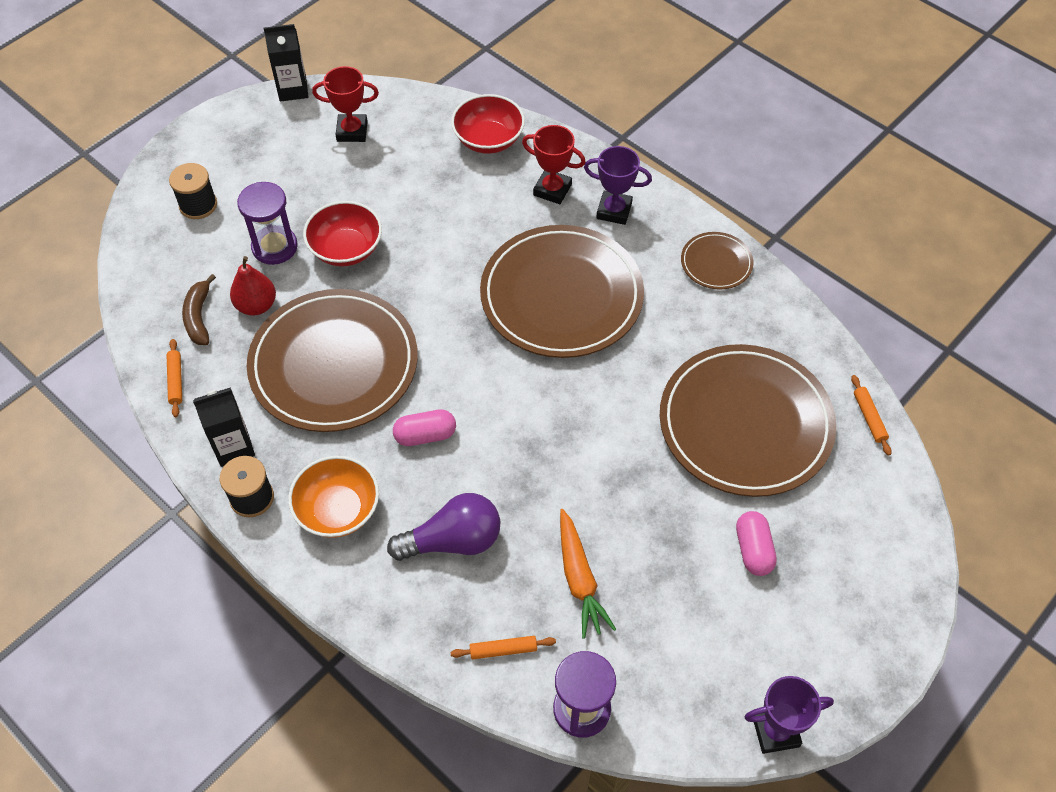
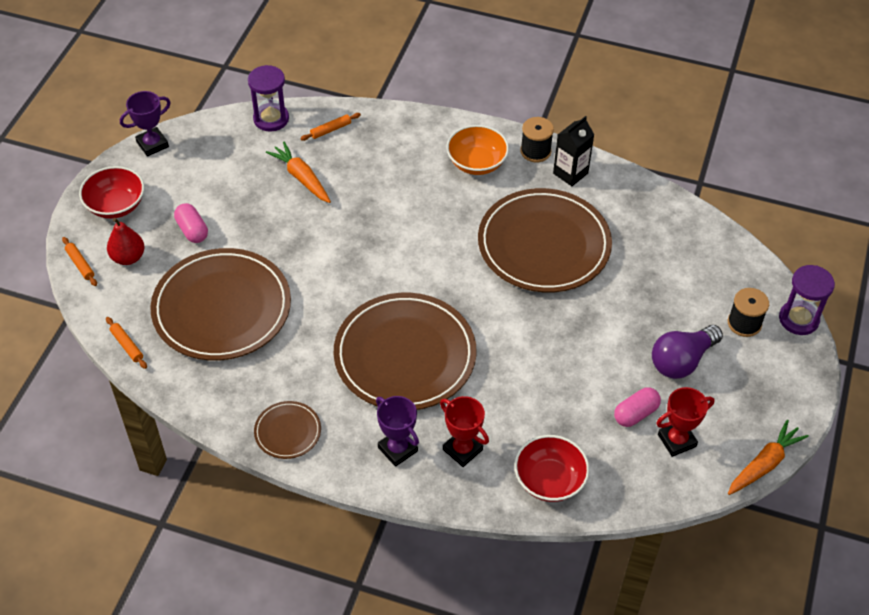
camera: 155 degrees right, 5 degrees down
(176, 381) = (643, 197): orange rolling pin -> orange rolling pin (80, 264)
(199, 317) = (665, 242): brown banana -> none
(256, 305) = (631, 264): red pear -> red pear (128, 257)
(274, 247) = (655, 312): purple hourglass -> purple hourglass (798, 319)
(293, 89) = (764, 464): black carton -> orange carrot
(346, 249) = (599, 331): red bowl -> red bowl (116, 205)
(425, 435) = (448, 223): pink capsule -> pink capsule (635, 414)
(453, 541) = (392, 171): purple light bulb -> purple light bulb (682, 361)
(552, 190) = (462, 449): red trophy -> red trophy turned 45 degrees clockwise
(614, 211) = (397, 449): purple trophy -> purple trophy turned 60 degrees clockwise

